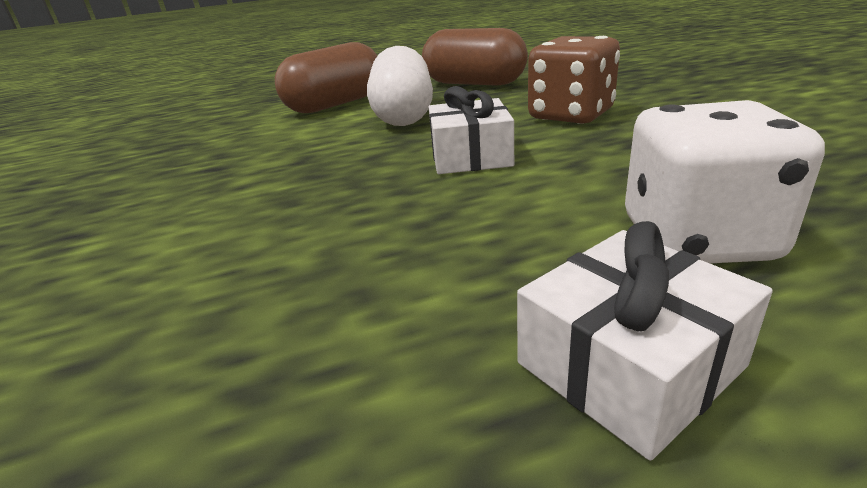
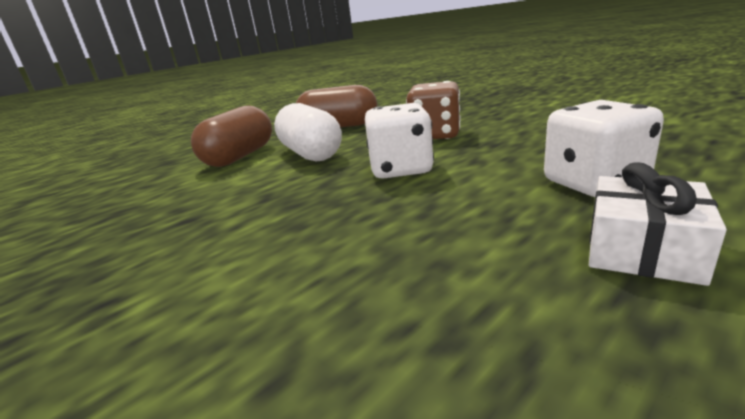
camera: 25 degrees left, 5 degrees down
(470, 156) = (401, 169): white gift -> white dice

